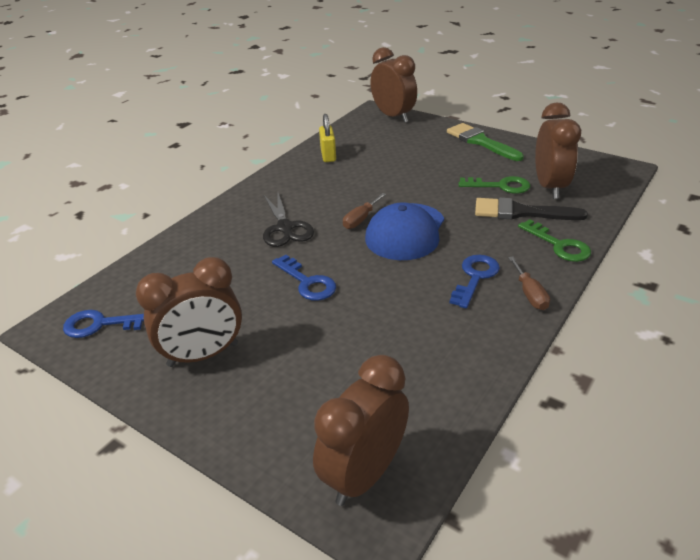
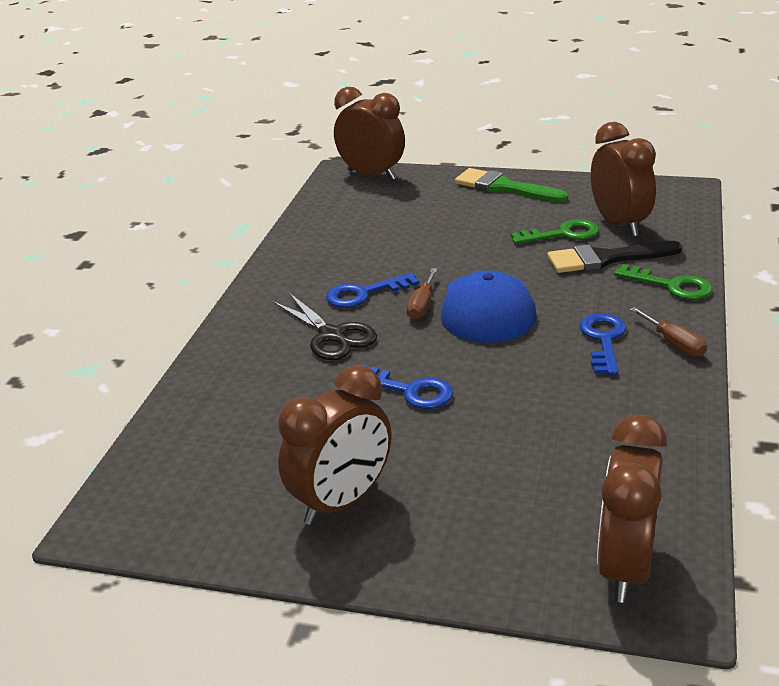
camera: 20 degrees left, 5 degrees down
(101, 324) = (174, 504): blue key -> blue key (364, 294)
(328, 155) = (321, 238): yellow padlock -> none

